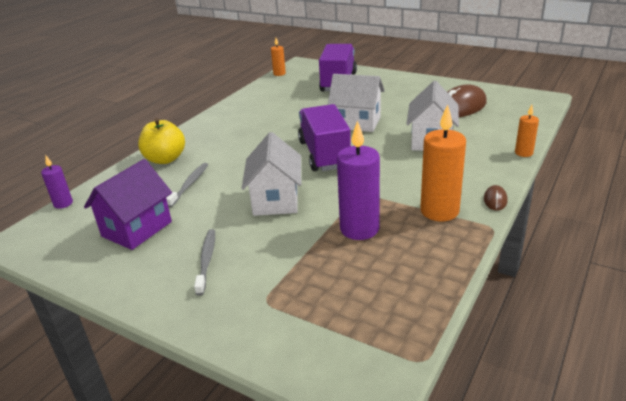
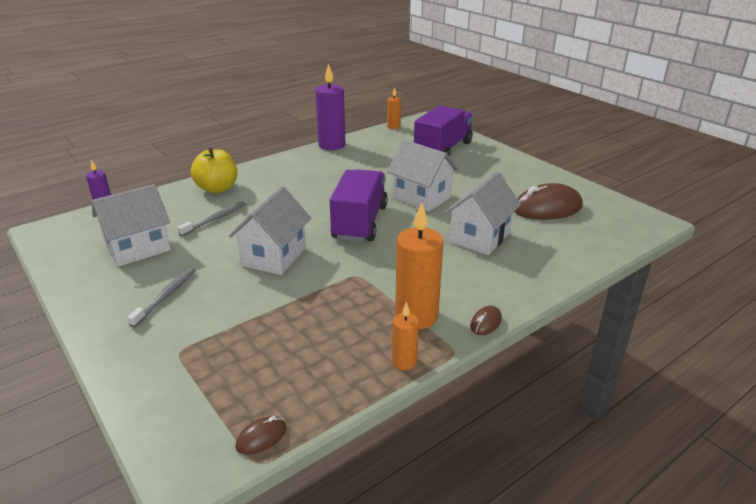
camera: 20 degrees right, 0 degrees up
(137, 229) = (138, 248): purple house -> white house
(359, 229) = (322, 310): purple candle -> purple candle (332, 145)
(406, 341) = (261, 437): none -> brown mouse
(523, 153) = (568, 279): orange candle -> orange candle (404, 362)

